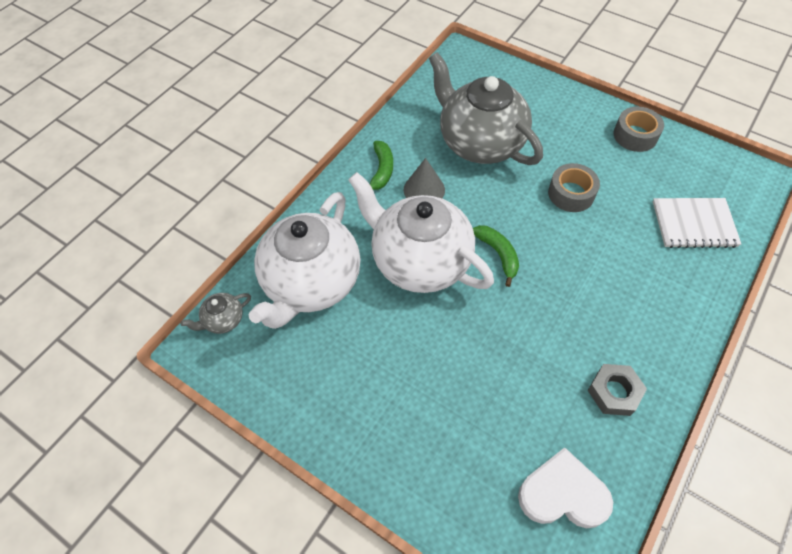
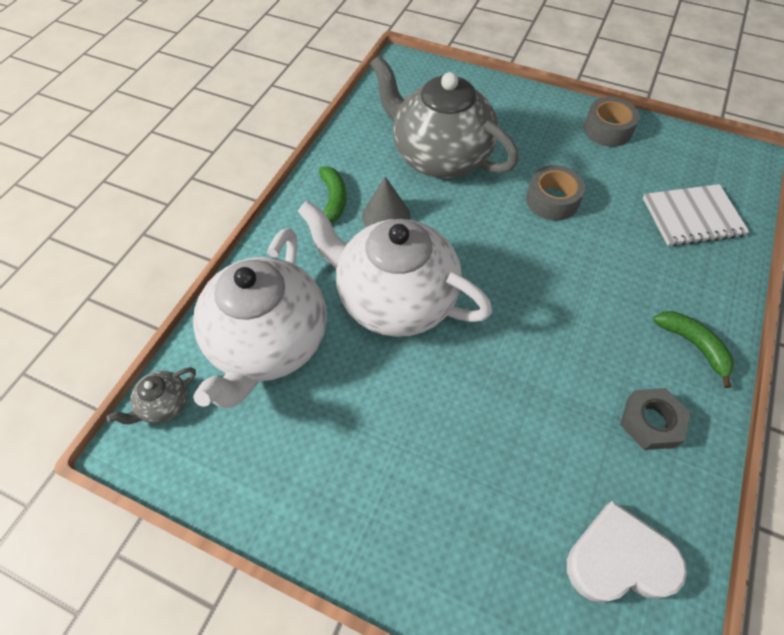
camera: 10 degrees left, 0 degrees up
(498, 254) = (485, 279): green banana -> green banana (693, 345)

